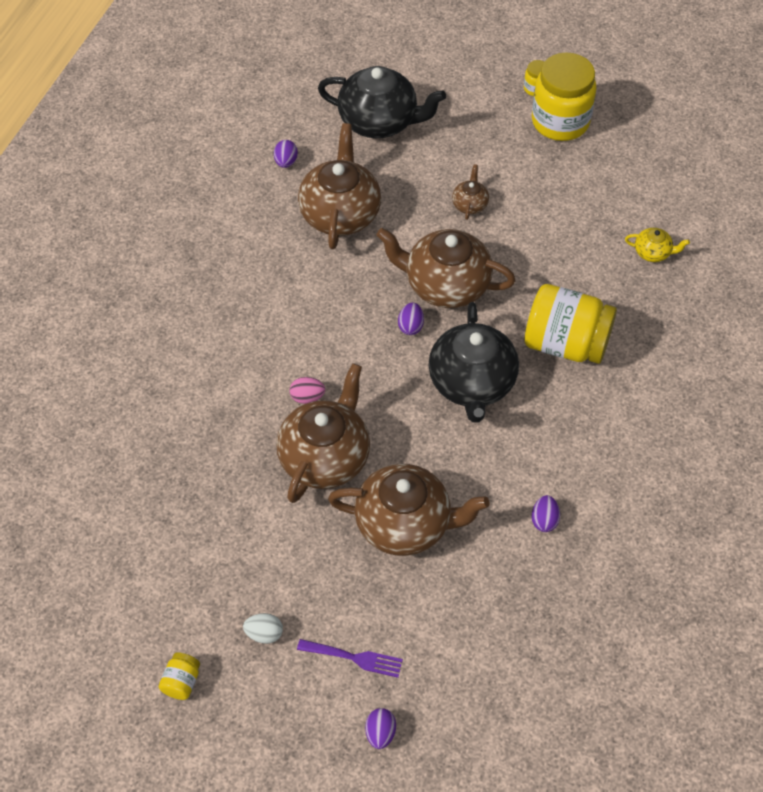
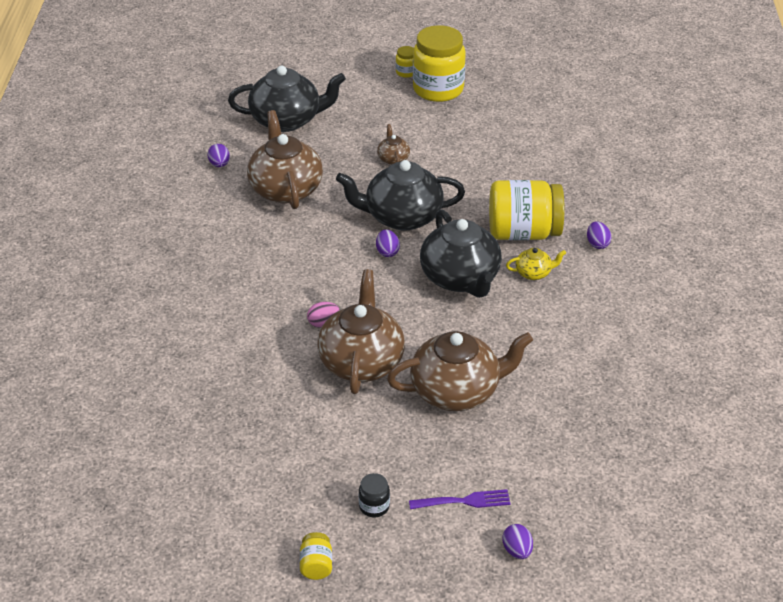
camera: 20 degrees left, 15 degrees down
(264, 634) = (374, 506): white egg -> black jar
(445, 285) = (402, 217): brown teapot -> black teapot
(544, 520) = (572, 357): purple egg -> purple egg (597, 244)
(653, 252) = (559, 157): yellow teapot -> yellow teapot (534, 273)

